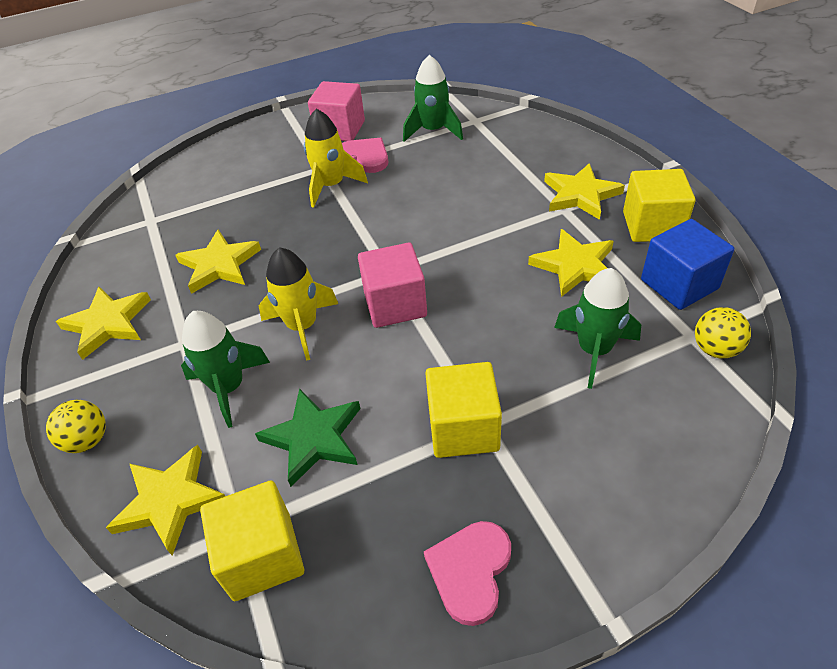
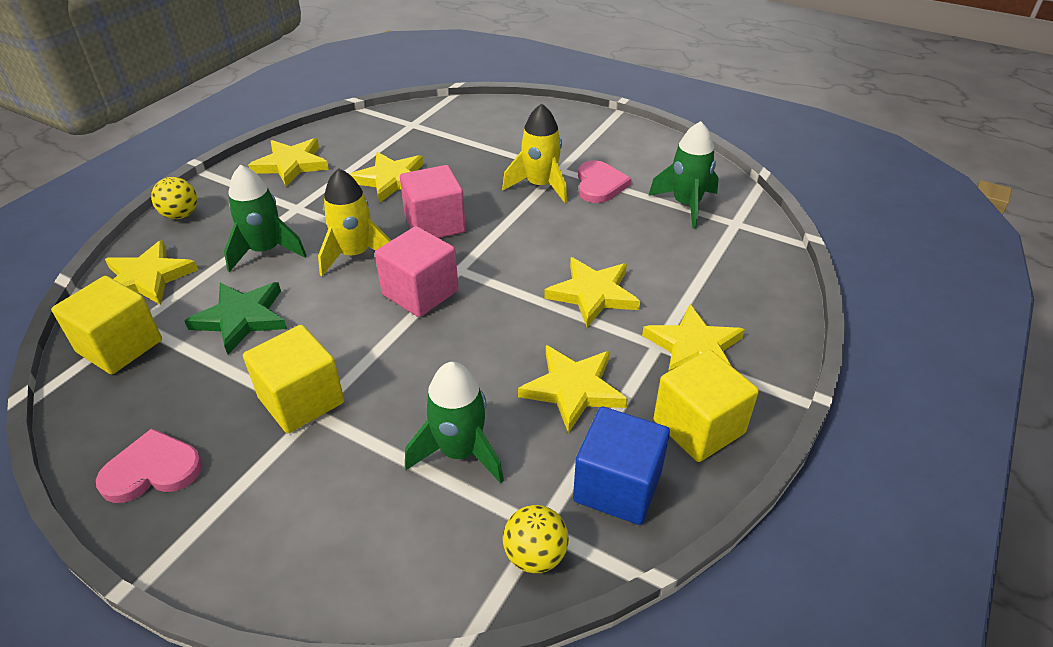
camera: 50 degrees right, 5 degrees down
(340, 130) = (623, 153): pink cube -> pink cube (435, 224)
(486, 214) = (593, 294): none -> yellow star

